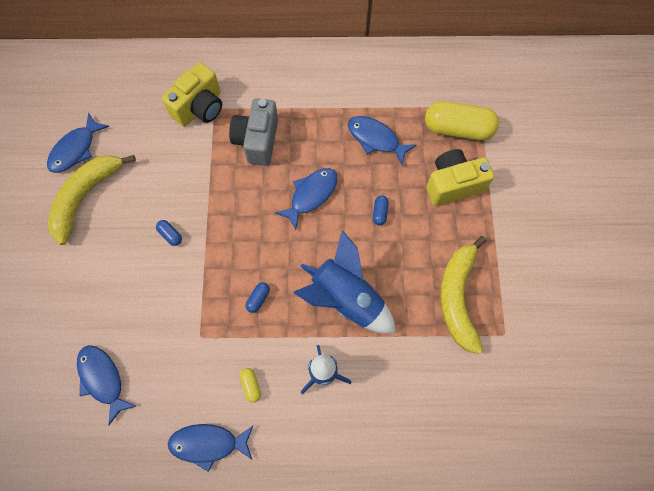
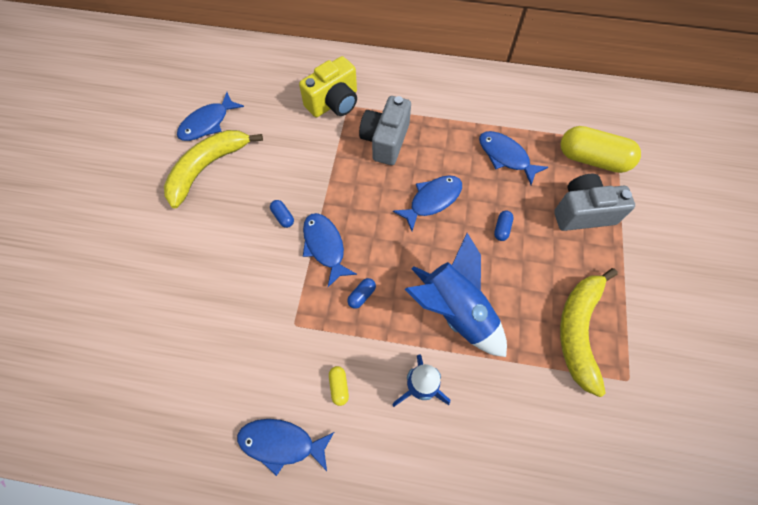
camera: 10 degrees right, 5 degrees down
(102, 379) = (184, 351): blue fish -> blue fish (325, 246)
(453, 184) = (583, 212): yellow camera -> grey camera

